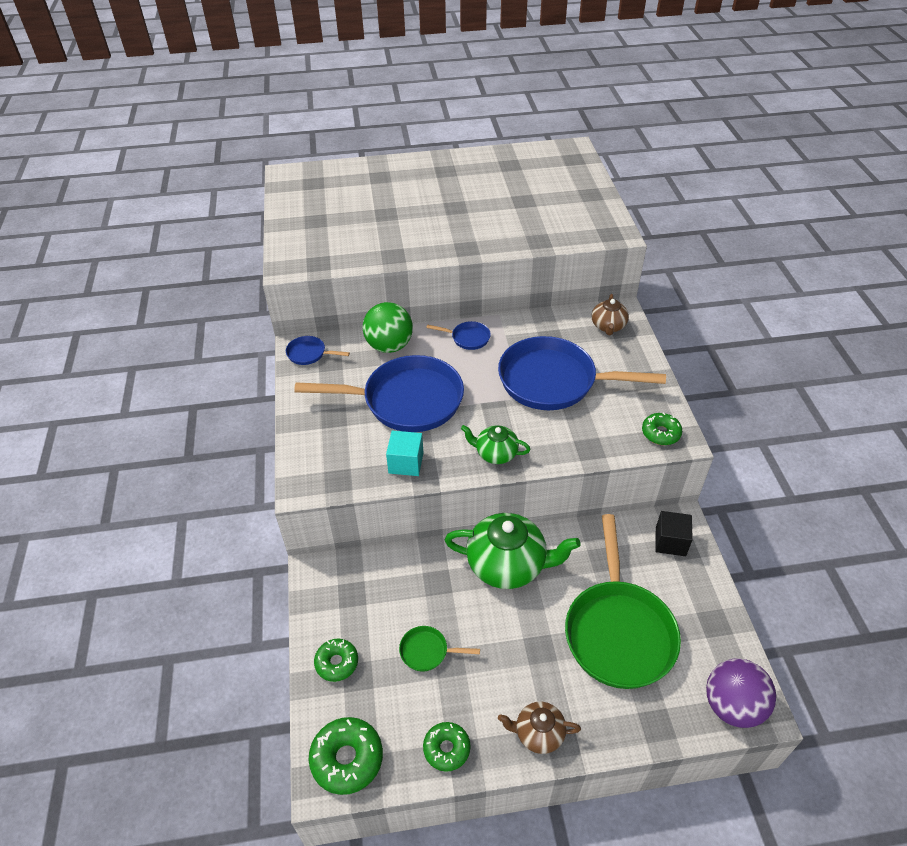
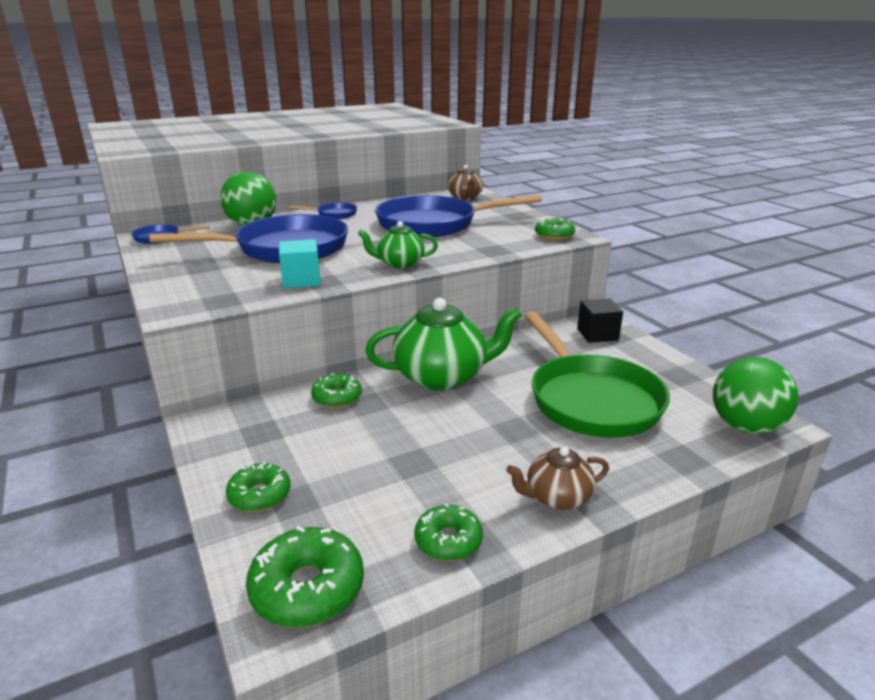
camera: 20 degrees left, 20 degrees down
(416, 568) = (337, 398): none -> green donut
(427, 651) = (380, 459): green pan -> none
(732, 705) = (745, 426): purple ball -> green ball

